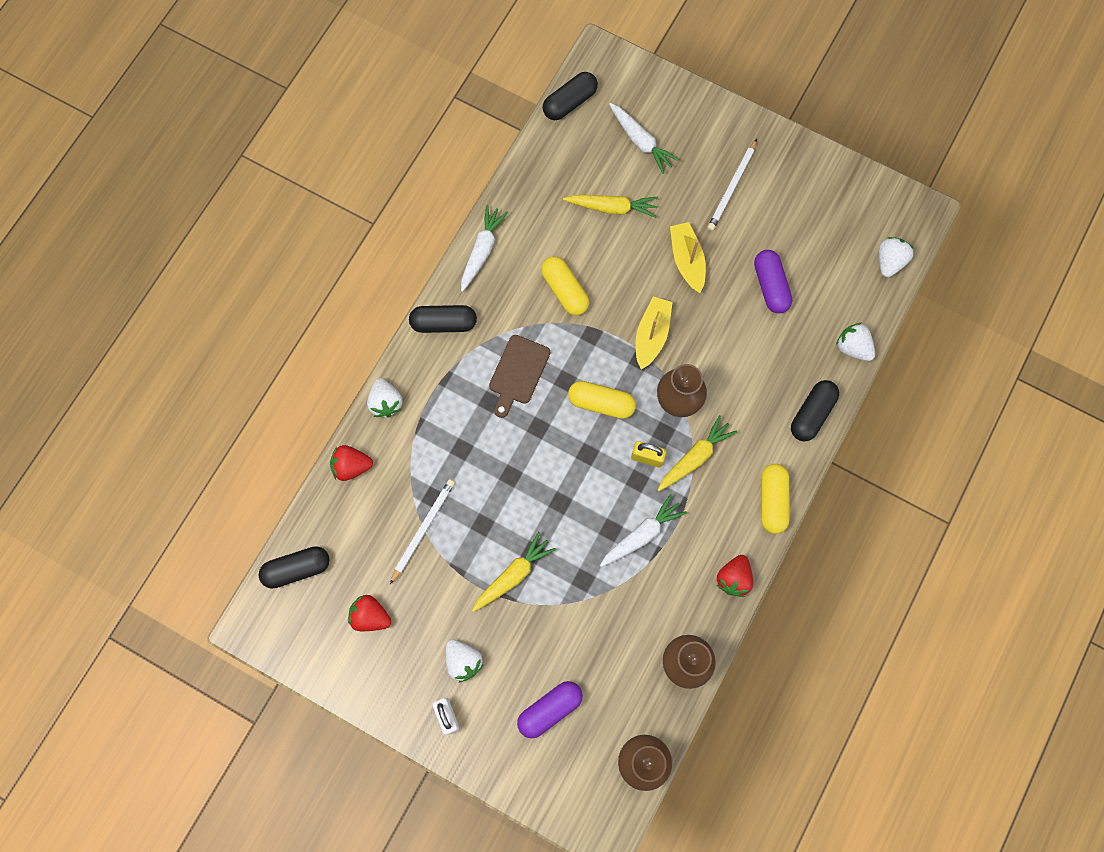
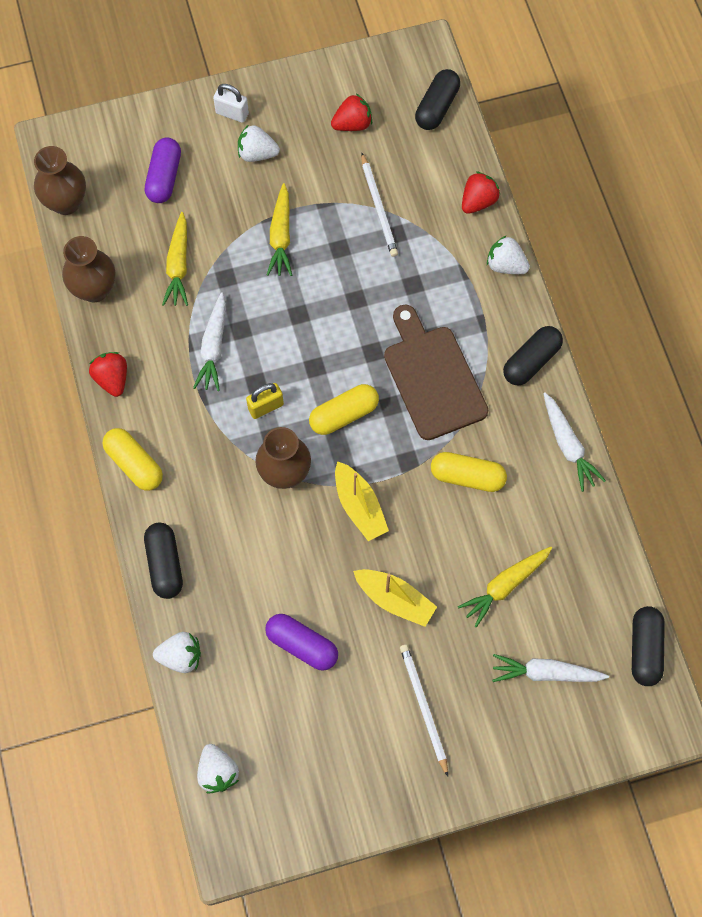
camera: 135 degrees right, 5 degrees down
(518, 372) = (432, 378): brown cutting board -> brown cutting board, size x1.54
(695, 457) = (228, 441): yellow carrot -> yellow carrot (178, 265)

